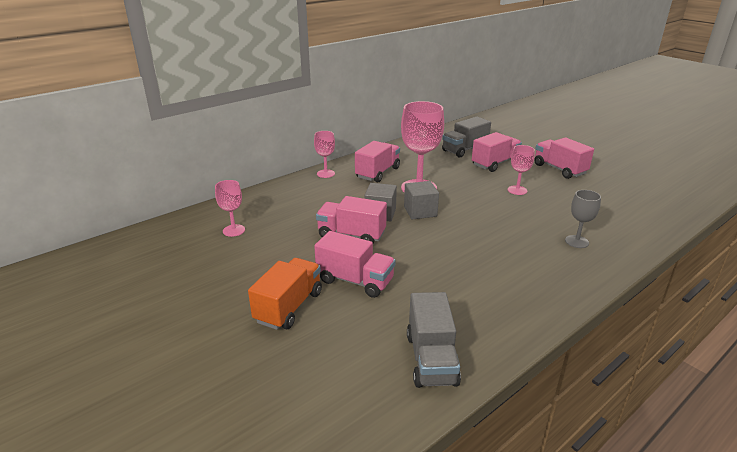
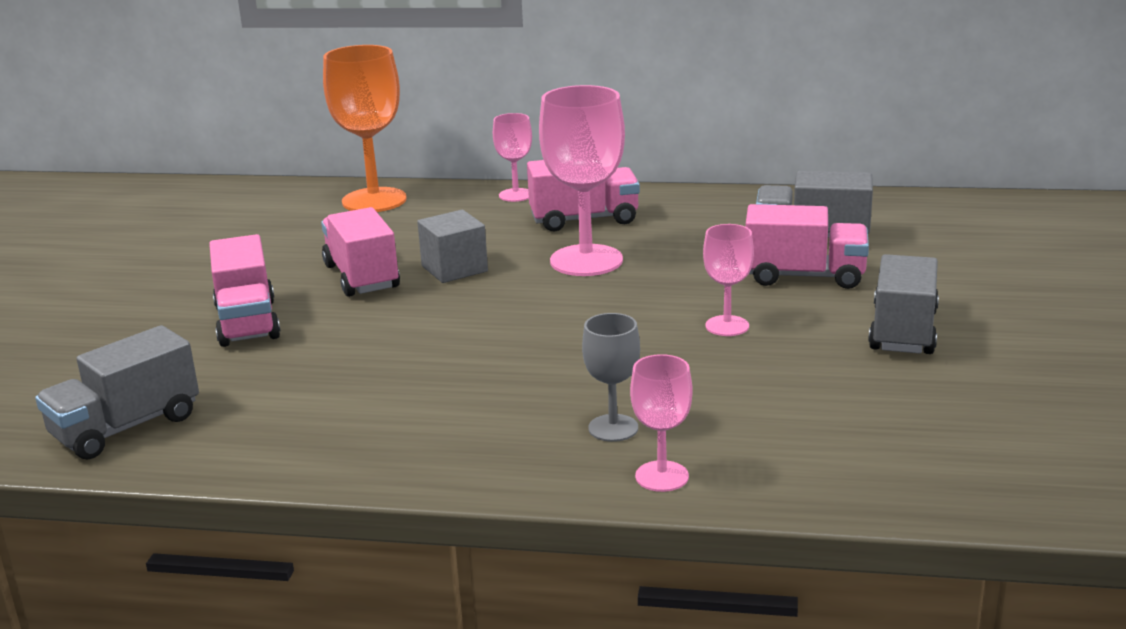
camera: 50 degrees right, 5 degrees down
(234, 230) = (269, 218): pink goblet -> pink goblet (662, 476)
(267, 200) = (374, 200): none -> orange goblet
(289, 307) = (141, 312): orange truck -> none
(420, 211) = (507, 289): grey cube -> none
(559, 169) = (903, 331): pink truck -> grey truck

